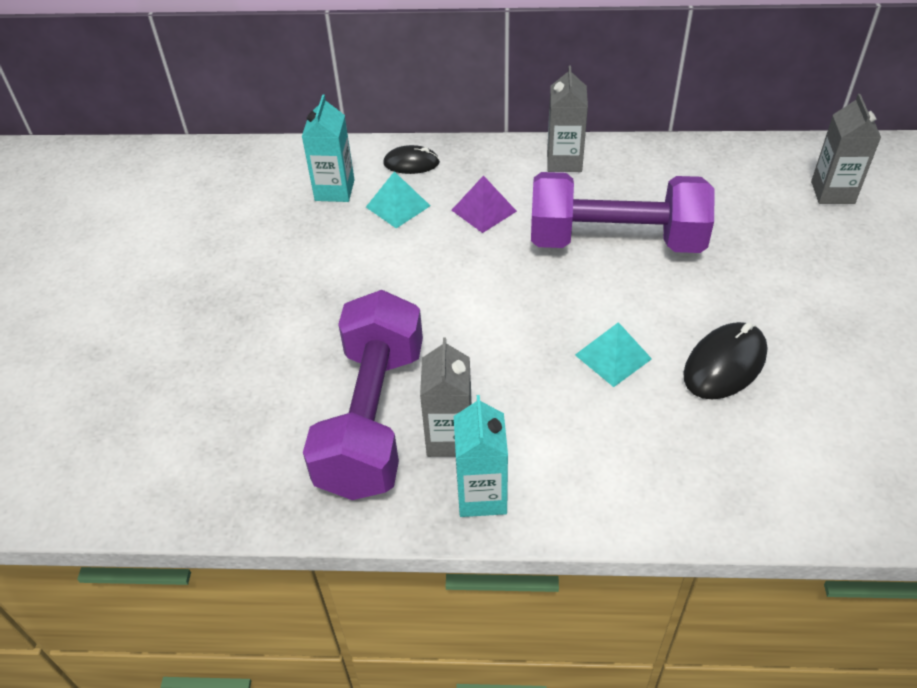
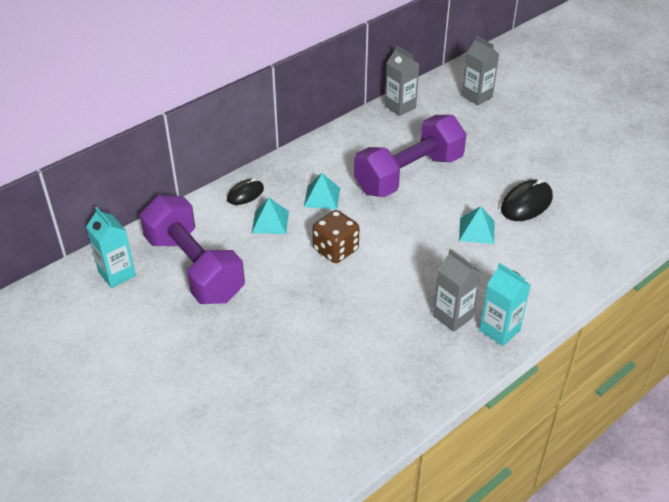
camera: 45 degrees left, 5 degrees down
(334, 190) = (219, 234): turquoise carton -> turquoise carton (117, 274)
(372, 418) = (404, 333): purple dumbbell -> purple dumbbell (194, 268)
(423, 277) = (335, 250): none -> brown dice
(483, 210) = (322, 197): purple pyramid -> turquoise pyramid
(564, 161) = (331, 147): grey carton -> grey carton (400, 107)
(724, 364) = (526, 203): black mouse -> black mouse turned 45 degrees clockwise

